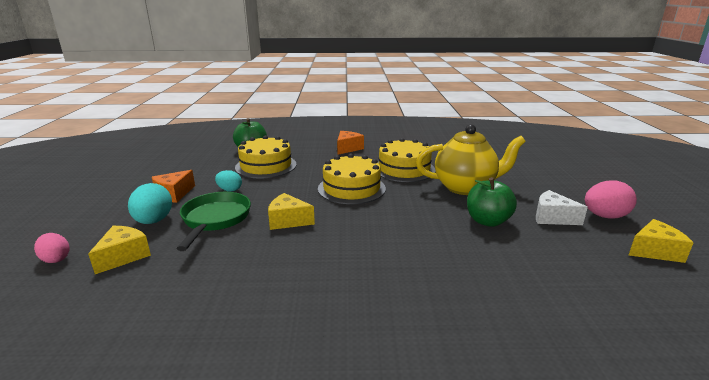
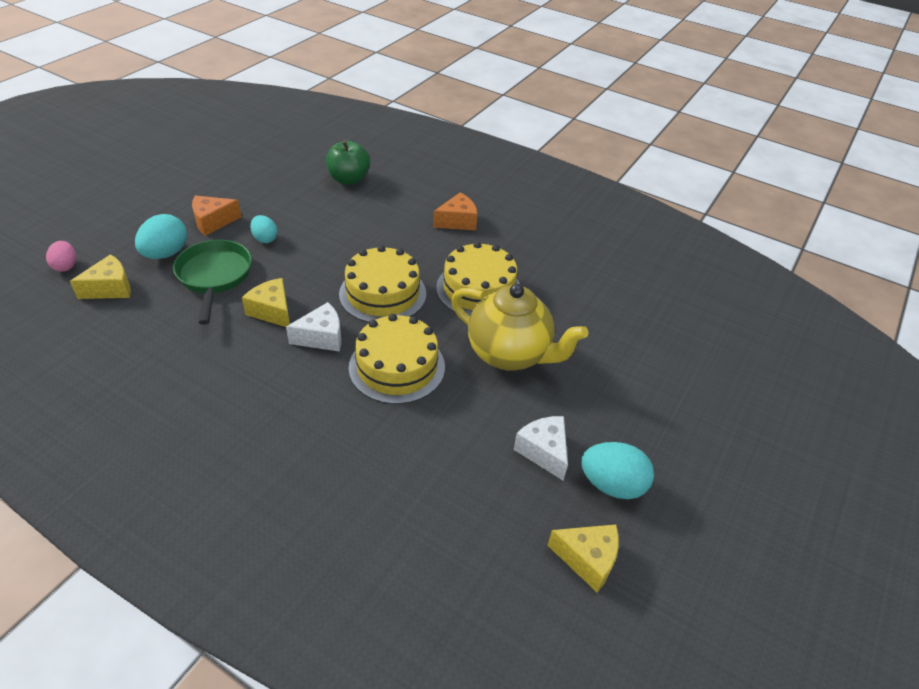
camera: 30 degrees right, 20 degrees up
(215, 219) = (214, 277): green pan -> green pan turned 45 degrees counterclockwise
(266, 166) = (336, 214): yellow cake -> yellow cake (397, 366)
(343, 220) = (321, 337): none -> white cheese
(487, 221) = (463, 416): green apple -> none
(604, 216) = (612, 485): pink egg -> turquoise egg

